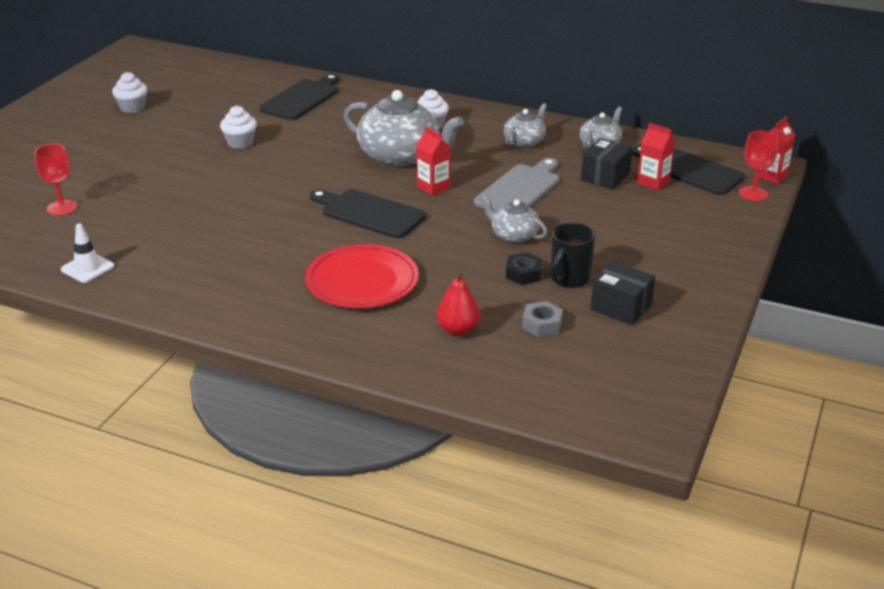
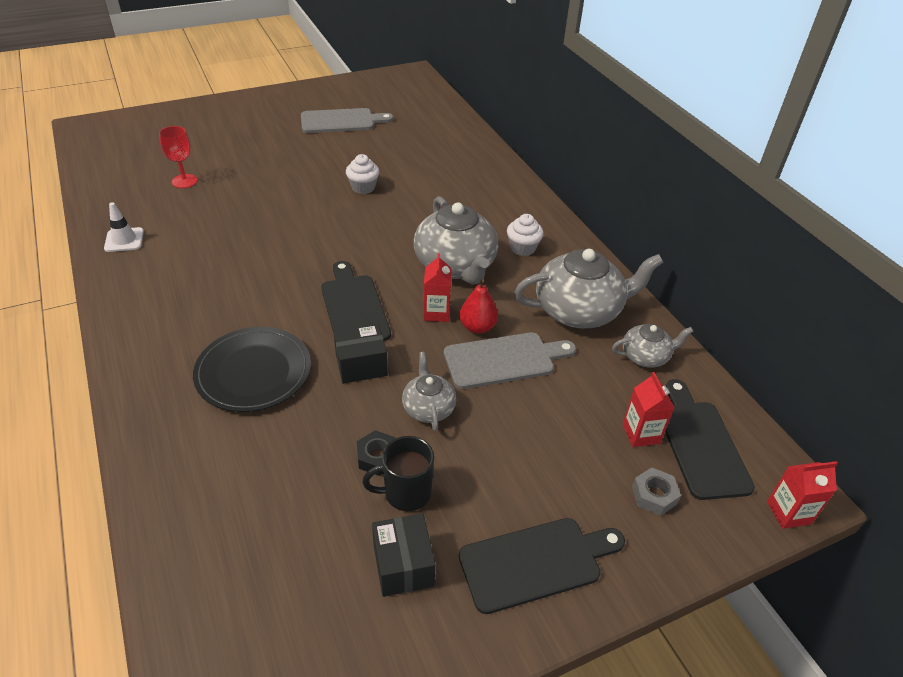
camera: 40 degrees right, 10 degrees up
(132, 107) = (341, 121): white cupcake -> grey cutting board
(302, 98) = (461, 170): black cutting board -> black cutting board (536, 563)
(362, 281) = (253, 372): red plate -> black plate
(458, 330) = (243, 478): red pear -> red pear (477, 327)
(524, 141) = (579, 310): grey teapot -> grey teapot, size x1.90
(541, 324) = (311, 527): grey nut -> grey nut (654, 495)
(605, 176) = (601, 396): black box -> black box (361, 365)
(753, 193) = (735, 522): red goblet -> none

